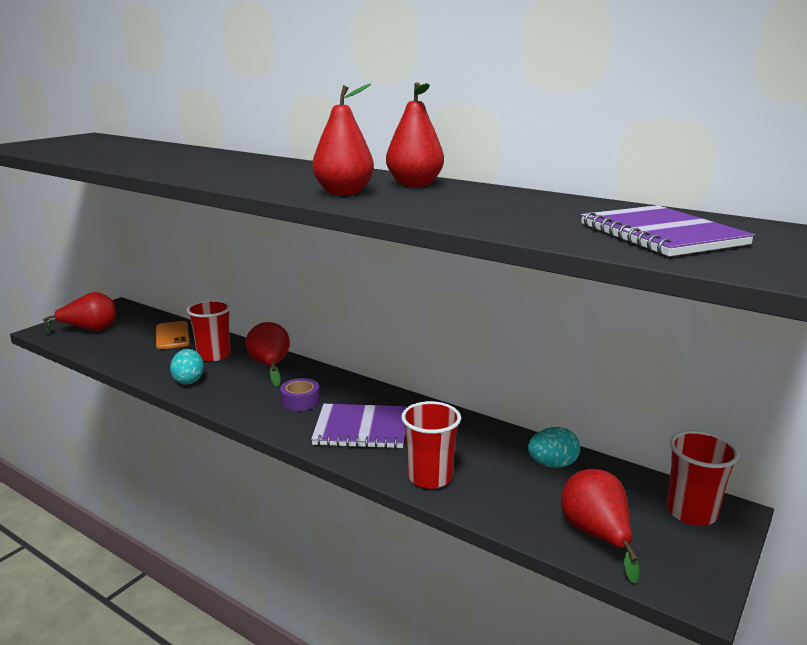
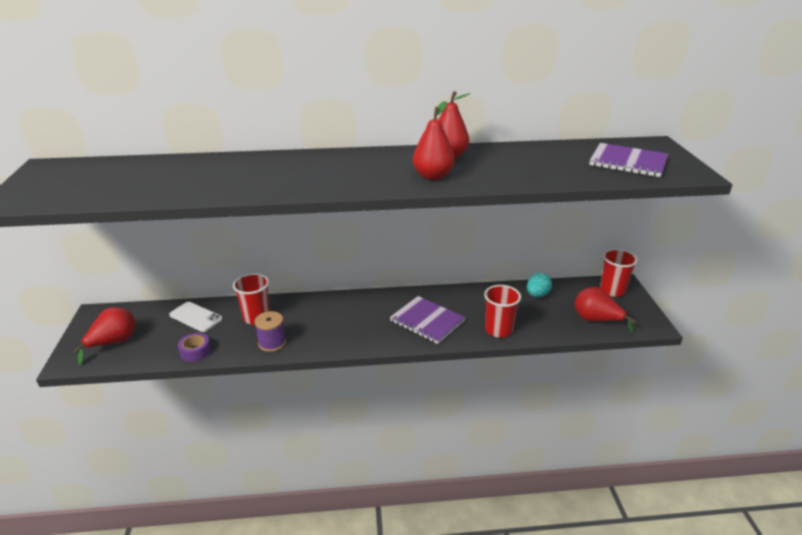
camera: 40 degrees left, 10 degrees up
(172, 336) = (196, 317): orange phone -> white phone
(189, 380) = (272, 343): turquoise egg -> purple spool
(270, 366) = (309, 308): red pear -> none
(300, 401) = (367, 321): purple tape -> purple tape (195, 351)
(361, 428) = (427, 321): purple notebook -> purple notebook turned 75 degrees clockwise

